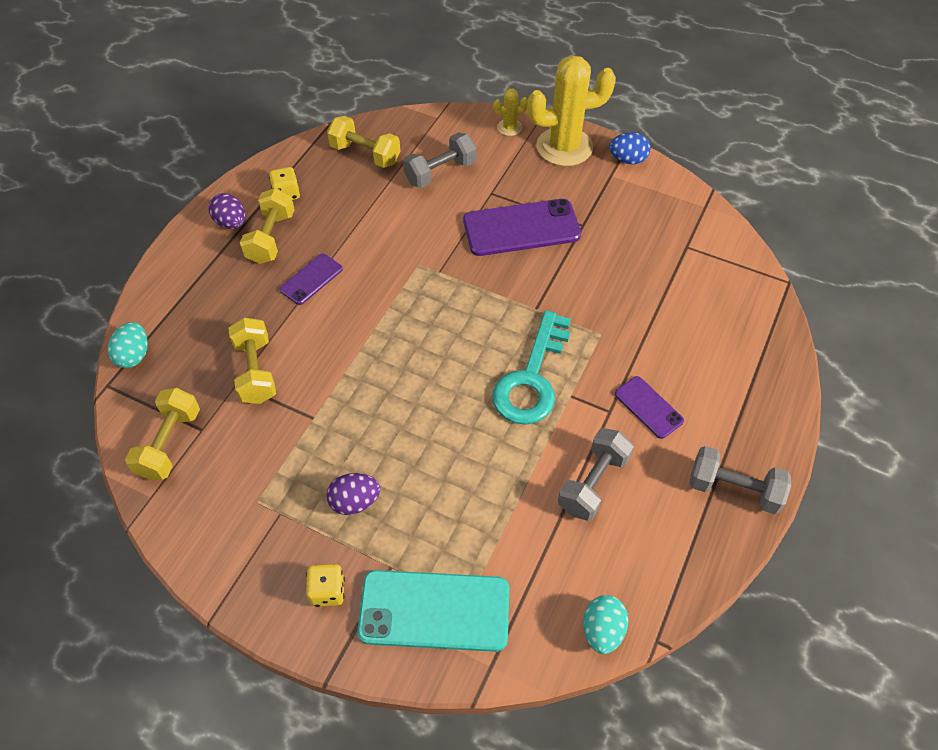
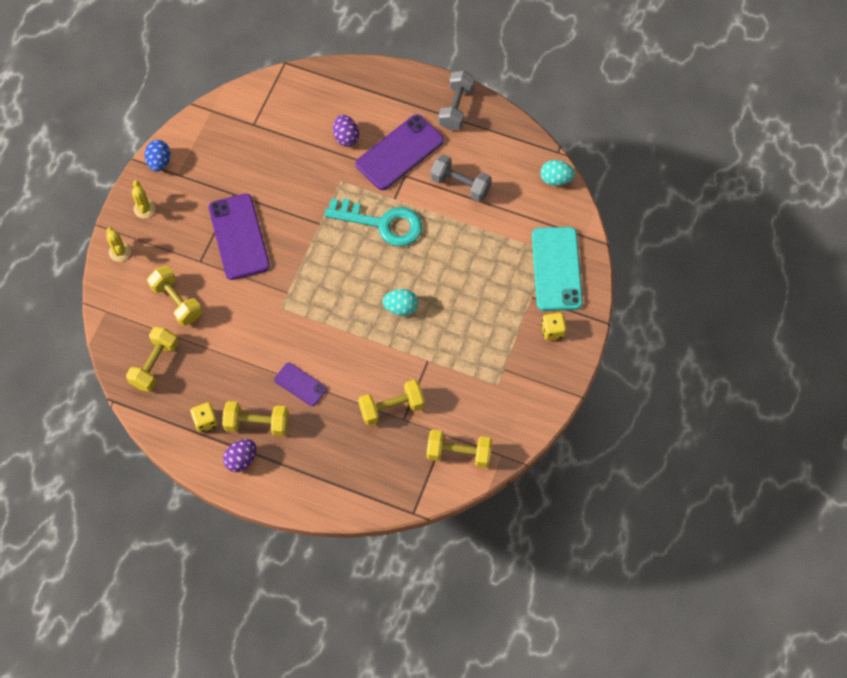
camera: 95 degrees left, 10 degrees up
(134, 355) = (384, 500): turquoise egg -> turquoise egg (401, 307)
(355, 502) = (490, 324): purple egg -> purple egg (346, 137)
(440, 172) = (177, 301): grey dumbbell -> yellow dumbbell
(564, 147) = (144, 209): yellow cactus -> yellow cactus, size x0.45
(648, 407) = (400, 152): purple phone -> purple phone, size x1.86

